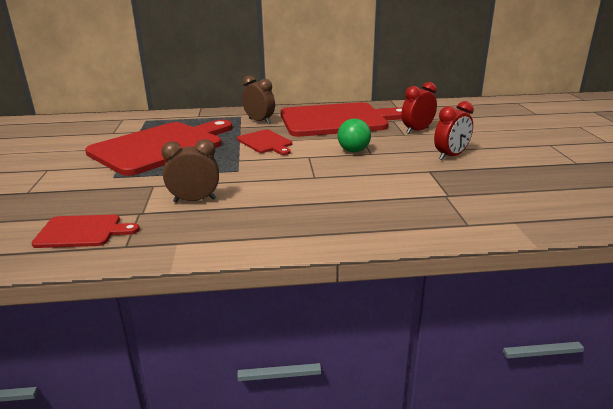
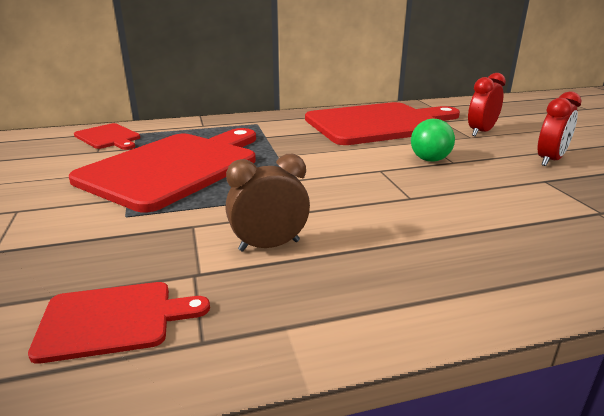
camera: 10 degrees left, 0 degrees up
(259, 121) = (284, 128): brown clock -> none
(266, 142) = (312, 155): red cutting board -> red cutting board (108, 137)

